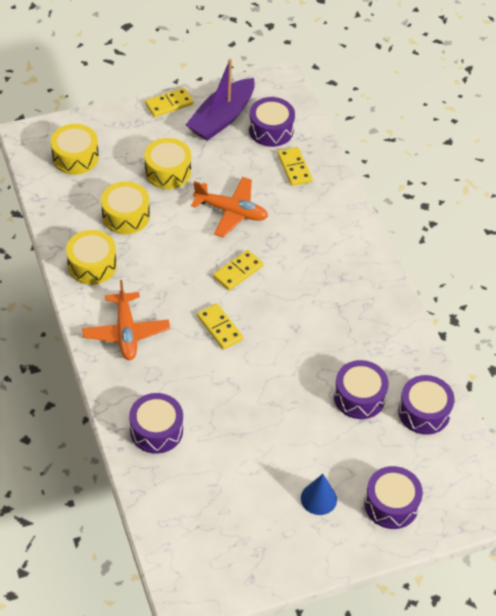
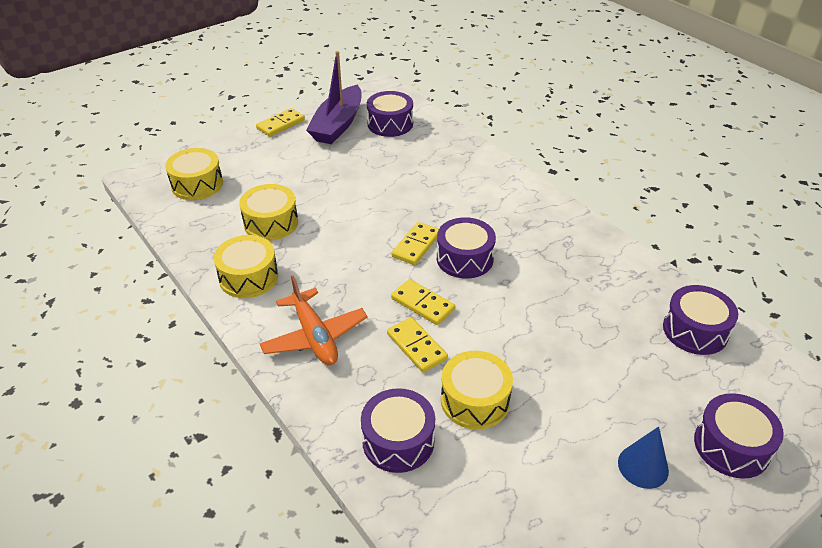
camera: 15 degrees left, 10 degrees down
(168, 171) = (301, 176): yellow drum -> yellow drum (475, 400)
(231, 212) = (383, 195): orange plane -> none
(294, 168) = (428, 147): yellow domino -> yellow domino (417, 346)
(359, 397) = (616, 334): purple drum -> purple drum (464, 259)

